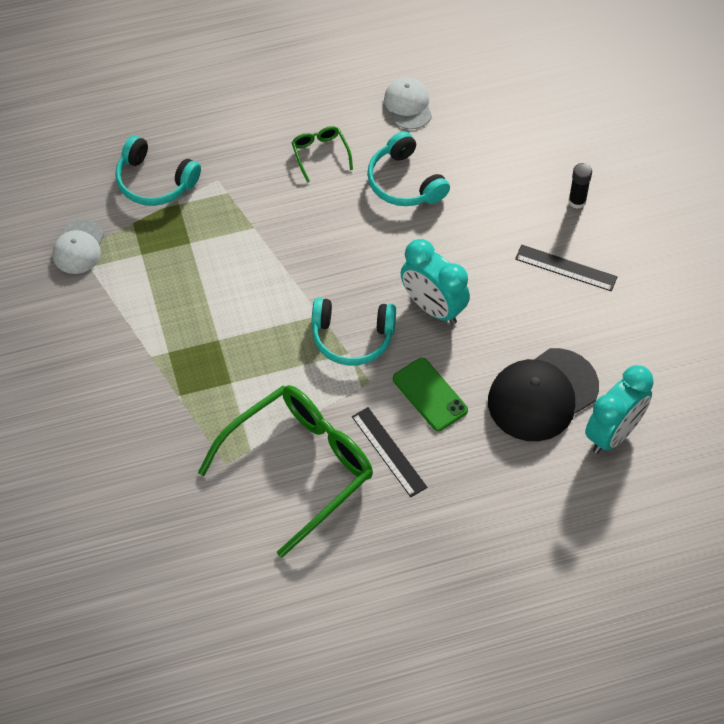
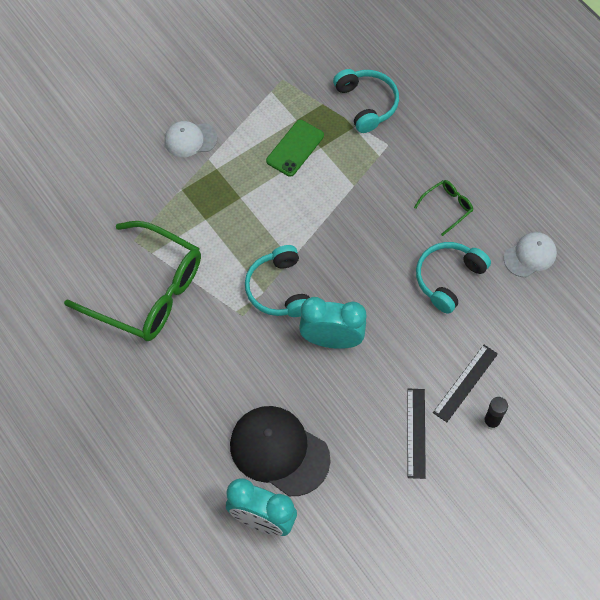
camera: 70 degrees right, 5 degrees up
(79, 247) = (285, 78): white cap -> white cap (190, 139)
(154, 181) = (367, 104): turquoise headphones -> turquoise headphones turned 150 degrees clockwise
(389, 452) = (183, 350): black ruler -> black ruler (465, 383)
(430, 394) = (247, 364): green phone -> green phone (295, 148)
(433, 307) = (331, 340): turquoise clock -> turquoise clock turned 75 degrees clockwise

